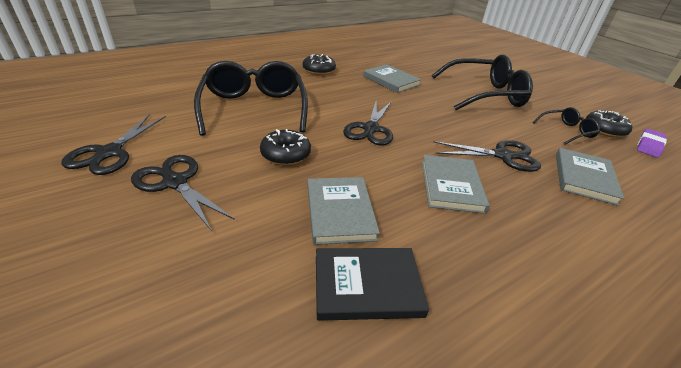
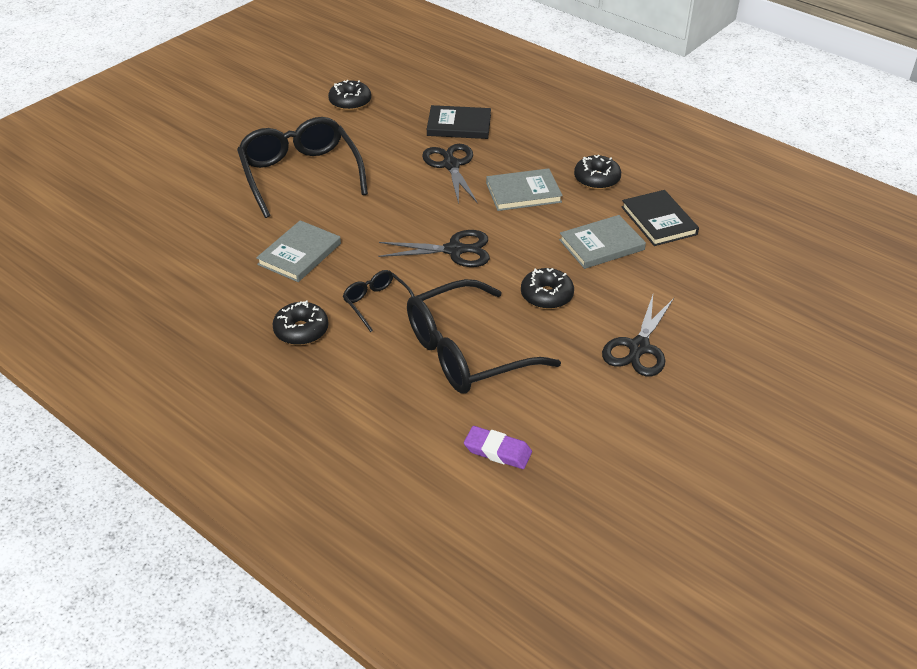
camera: 105 degrees left, 5 degrees up
(109, 153) = (634, 418): black scissors -> none
(477, 254) = (596, 179): none -> black donut
(566, 131) = (369, 124): black glasses -> black glasses (376, 303)
(584, 178) = (459, 125): grey book -> black book
(649, 146) = (370, 83): purple eraser -> purple eraser (497, 451)

